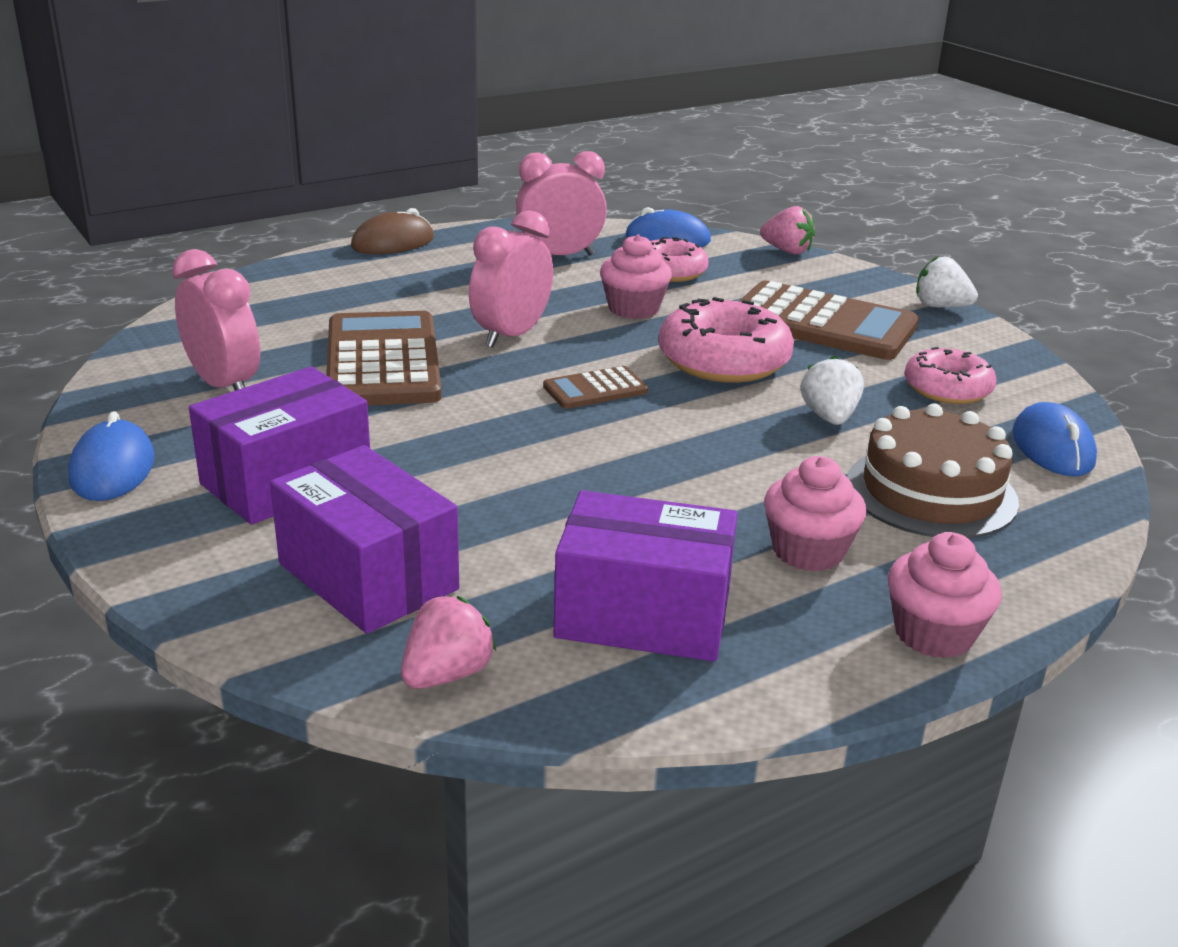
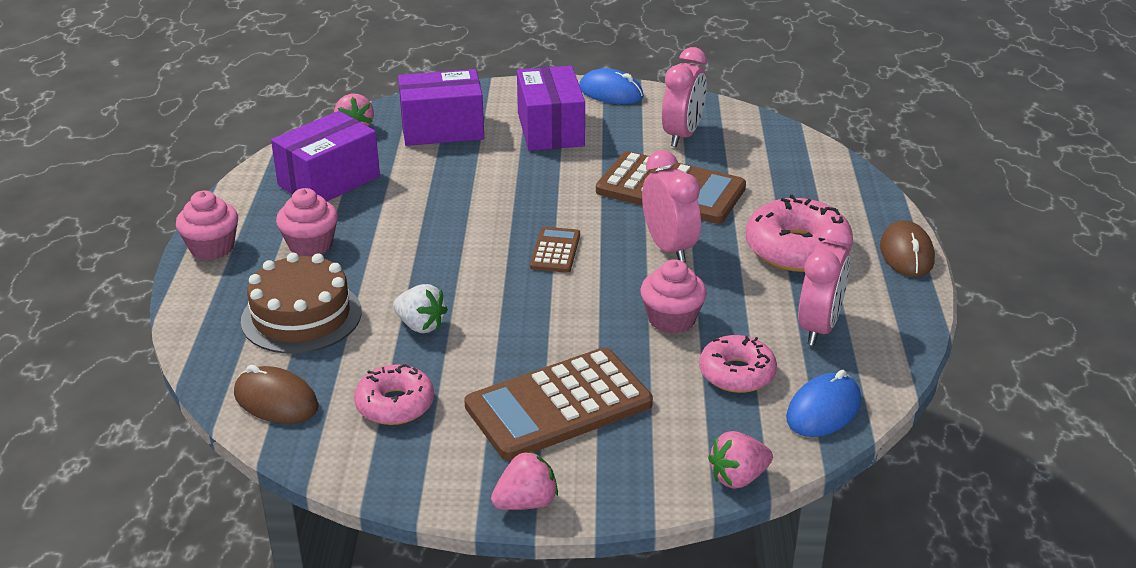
camera: 125 degrees right, 5 degrees up
(224, 385) = (682, 135): pink clock -> pink clock turned 60 degrees counterclockwise
(724, 360) = (543, 321): pink donut -> pink donut (797, 249)
(940, 306) = (526, 502): white strawberry -> pink strawberry
(1052, 447) = (276, 401): blue mouse -> brown mouse

